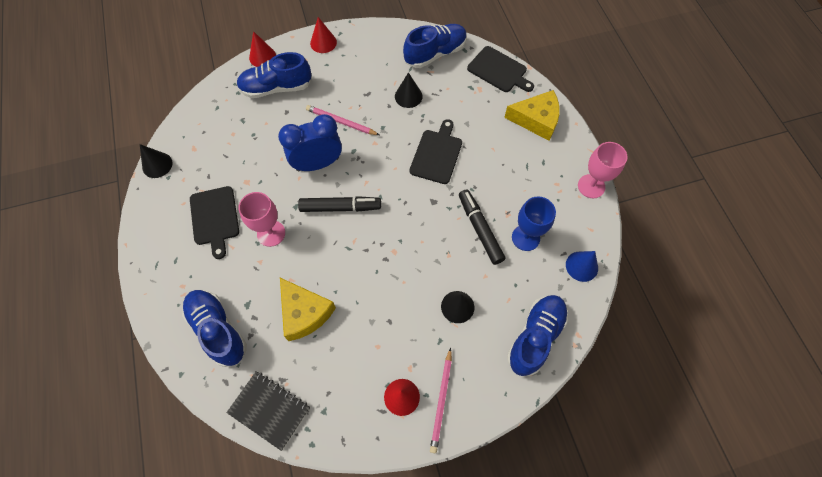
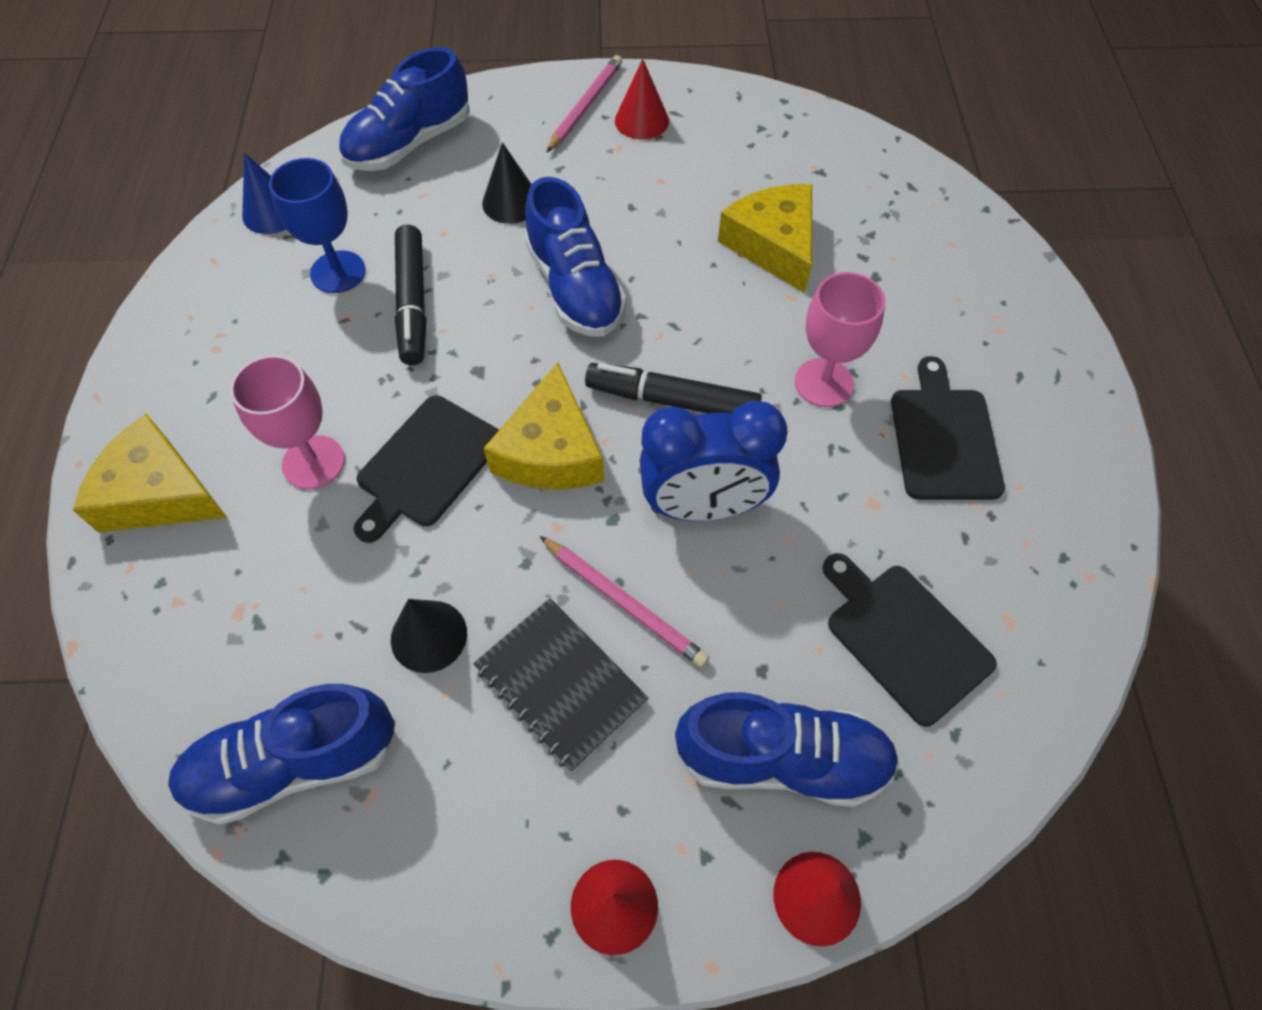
camera: 165 degrees left, 5 degrees down
(157, 165) = (1097, 595): black cone -> none
(218, 330) = (926, 252): blue shoe -> blue shoe (575, 288)
(269, 410) = (842, 143): black notebook -> black notebook (560, 684)
(387, 172) = (550, 451): none -> yellow cheese
(499, 71) = (156, 655): black cutting board -> black cutting board (904, 637)
(591, 186) = (153, 329): pink goblet -> pink goblet (313, 462)

